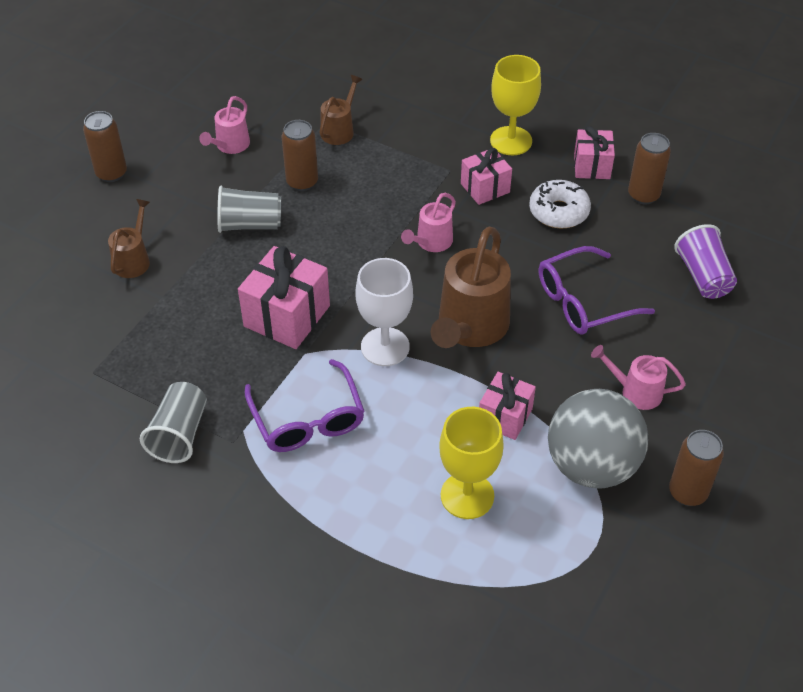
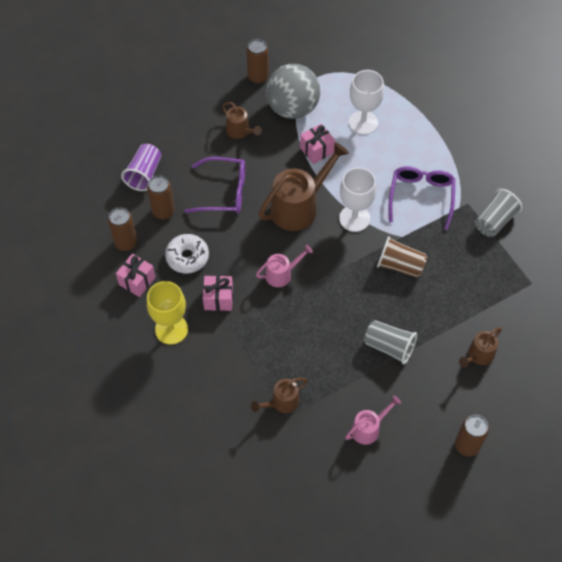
camera: 150 degrees left, 10 degrees up
(287, 316) = (400, 265): pink gift -> brown cup
(302, 182) = (335, 366): brown can -> brown can (163, 211)
(467, 495) = (363, 122): yellow goblet -> white goblet
(635, 391) = (240, 131): pink watering can -> brown watering can

